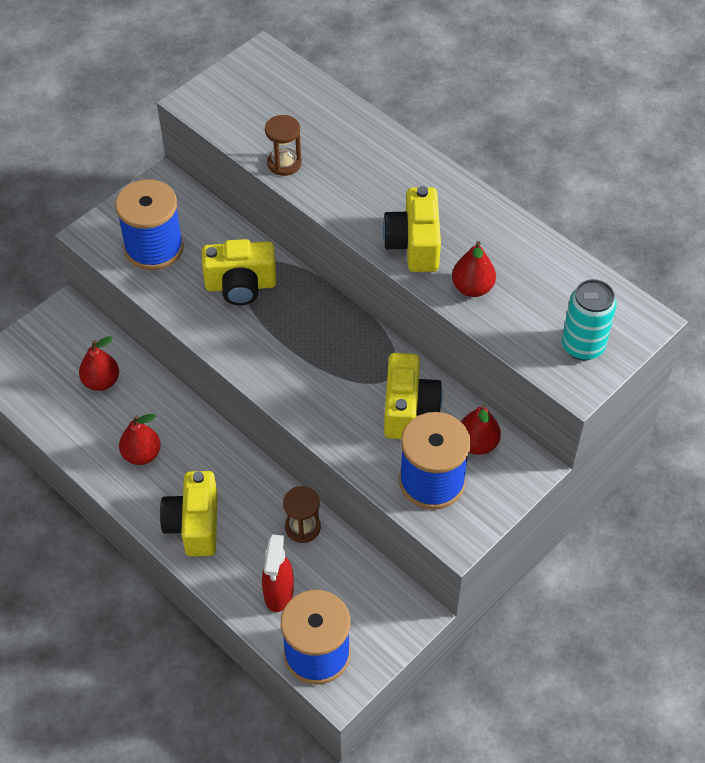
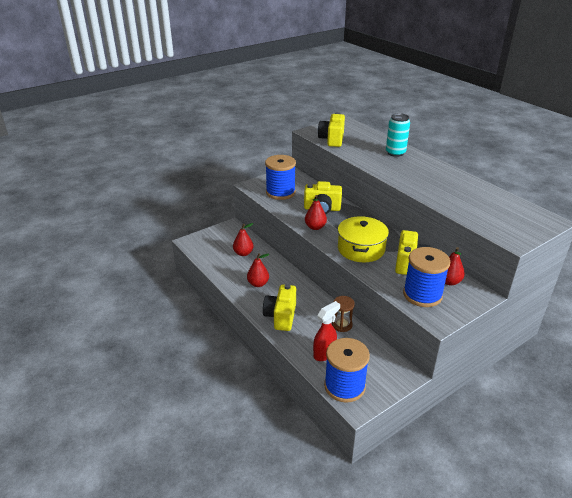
camera: 10 degrees right, 20 degrees down
(278, 593) = (324, 353): red spray bottle -> red spray bottle turned 150 degrees counterclockwise
(284, 163) = (351, 152): brown hourglass -> none
(321, 385) = (361, 249): none -> yellow pot
(414, 244) = (417, 183): yellow camera -> yellow camera (332, 139)
(472, 288) = (450, 200): red pear -> red pear (315, 227)
(582, 346) = (516, 227): turquoise can -> turquoise can (395, 153)

